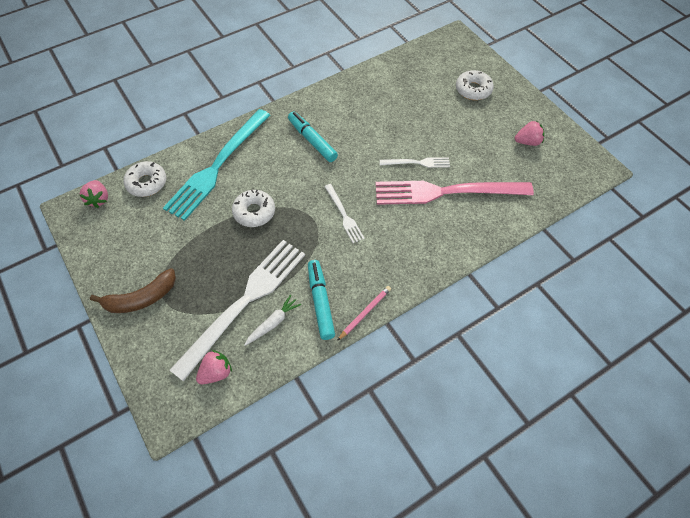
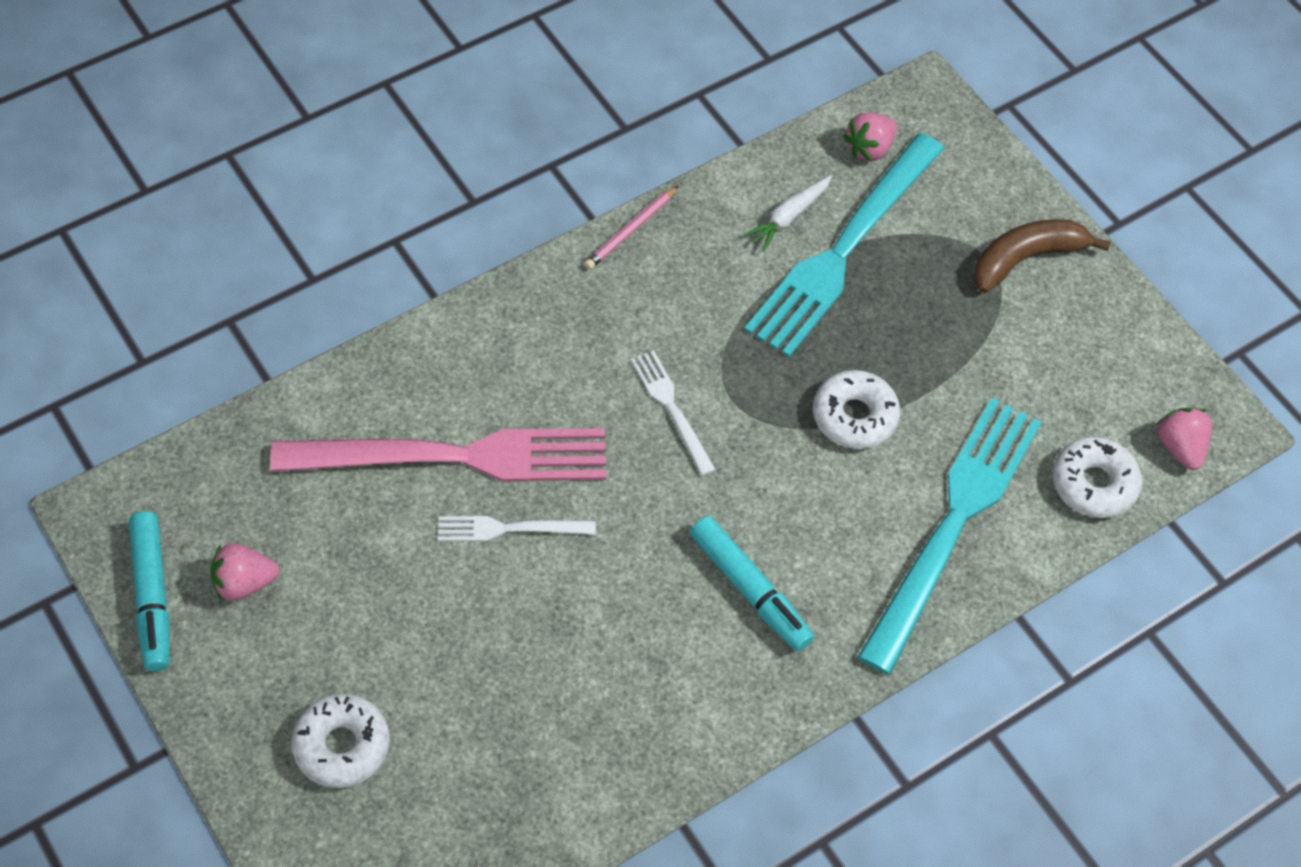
camera: 175 degrees right, 0 degrees up
(244, 303) = (843, 249): white fork -> turquoise fork
(320, 302) = (709, 248): turquoise marker -> turquoise marker (152, 597)

